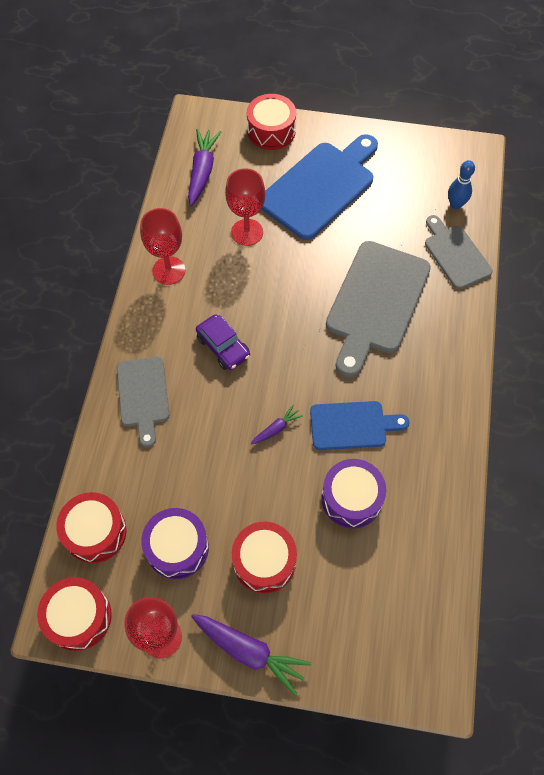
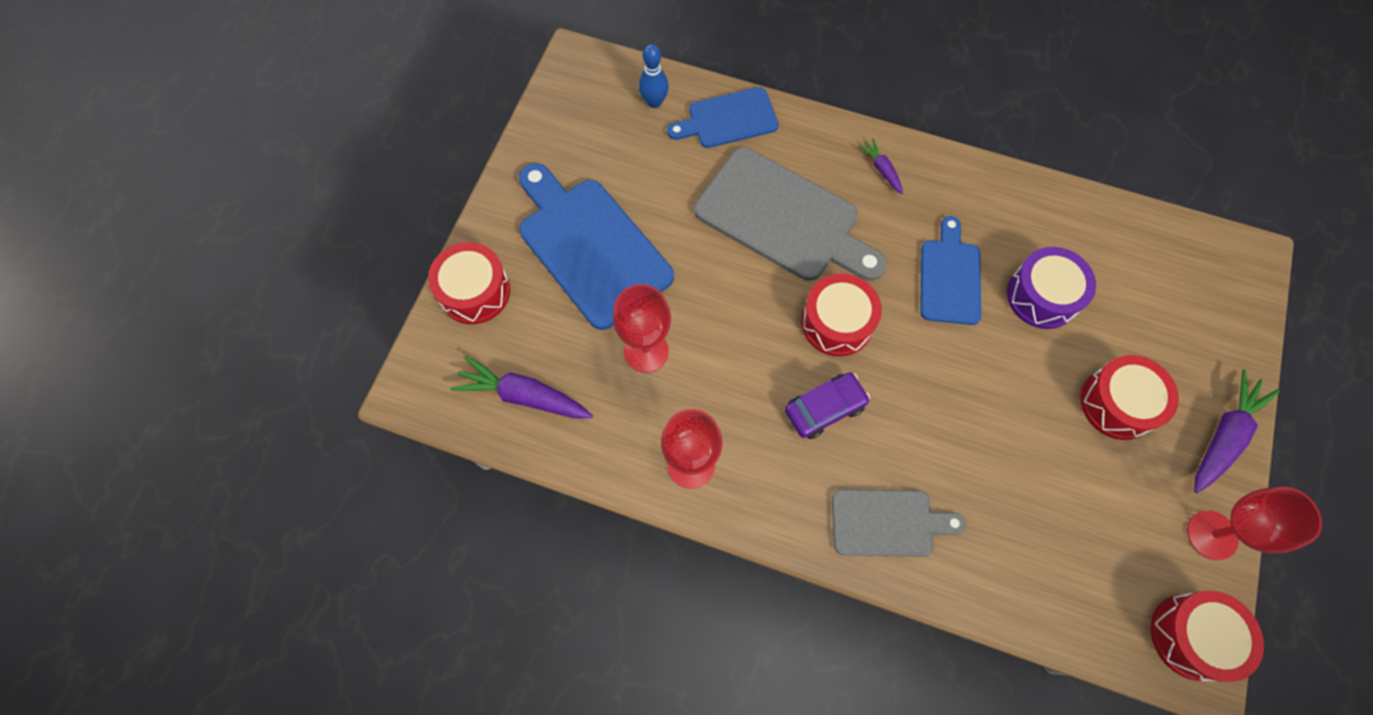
camera: 80 degrees left, 5 degrees up
(95, 532) = (1081, 606): red drum -> red drum (837, 323)
(177, 547) = (1101, 503): purple drum -> none
(276, 428) = (948, 362): purple carrot -> purple carrot (882, 169)
(455, 254) = (728, 119): grey cutting board -> blue cutting board

